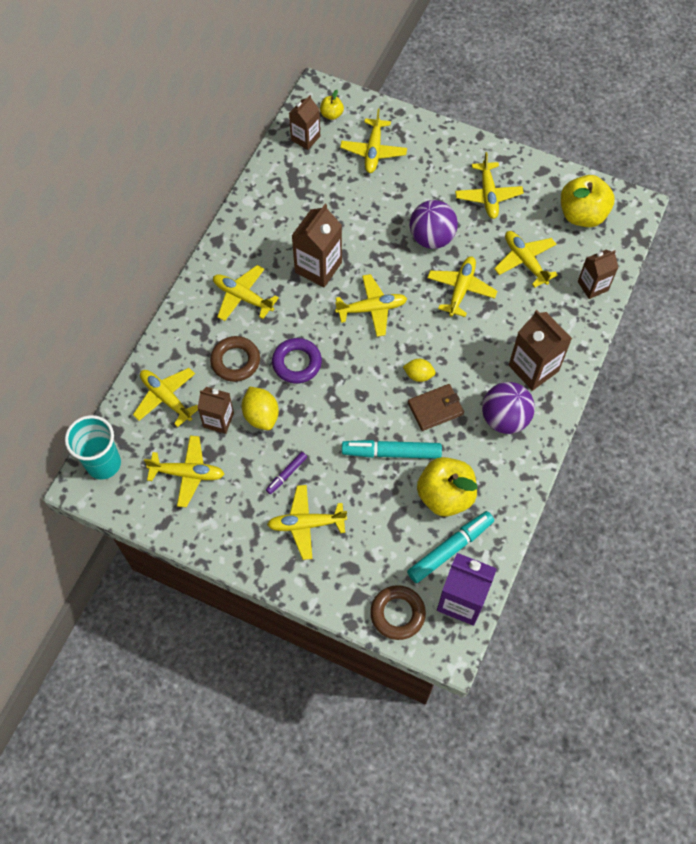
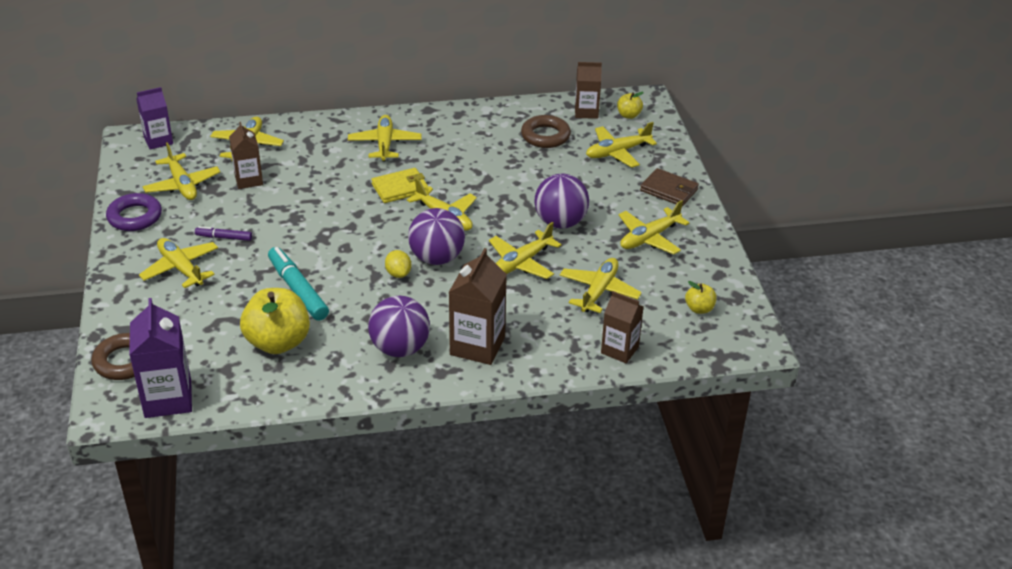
camera: 55 degrees right, 25 degrees down
(103, 464) = (158, 140): turquoise cup -> purple carton
(235, 361) = (316, 166): brown ring -> brown ring (545, 136)
(261, 415) = (273, 200): yellow lemon -> none
(297, 363) = (345, 198): purple ring -> purple ring (135, 217)
(311, 318) = (400, 188): none -> yellow wallet
(318, 267) = (457, 171): brown carton -> none
(418, 340) = (437, 258): none -> purple ball
(435, 408) = (370, 298): brown wallet -> brown wallet (669, 190)
(450, 549) = (220, 369): turquoise marker -> none
(461, 289) = (521, 263): yellow plane -> yellow plane turned 150 degrees clockwise
(582, 215) = (699, 309): yellow apple -> yellow apple, size x0.48

